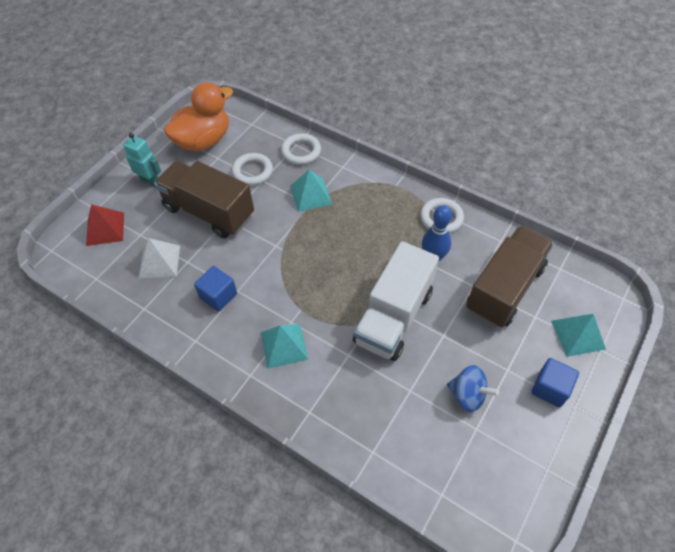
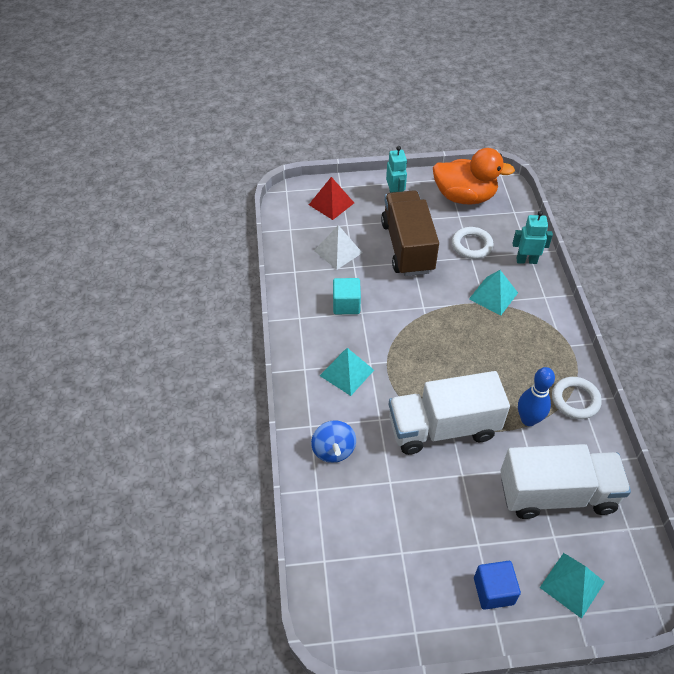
camera: 50 degrees right, 5 degrees down
(218, 296) = (346, 304): blue cube -> turquoise cube
(301, 151) = (526, 260): white ring -> turquoise robot
(468, 395) = (425, 528): blue spinning top -> blue spinning top (333, 450)
(504, 288) = (556, 494): brown truck -> white truck

